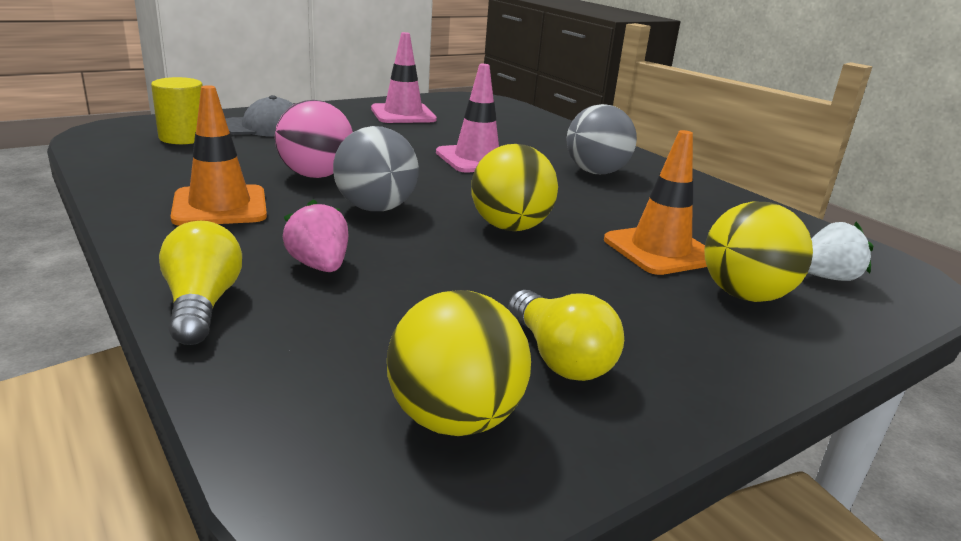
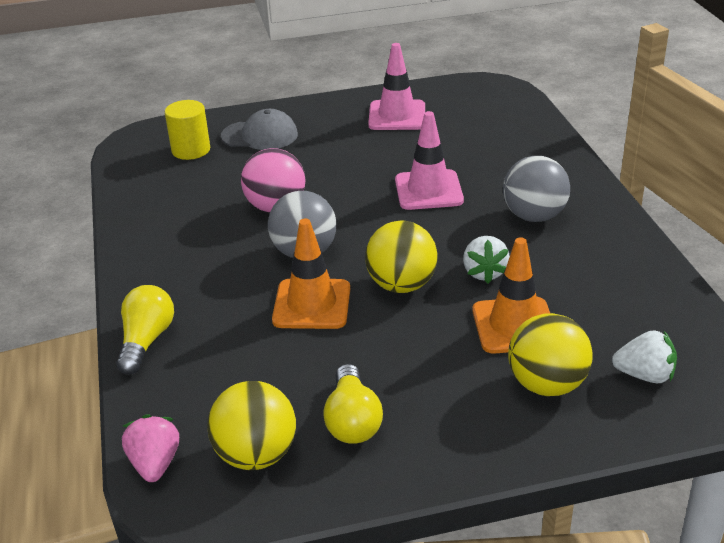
camera: 25 degrees right, 10 degrees up
(220, 206) = (190, 241): orange traffic cone -> orange traffic cone (312, 304)
(319, 266) = (234, 313): pink strawberry -> pink strawberry (155, 464)
(588, 212) = (484, 272): none -> white strawberry

